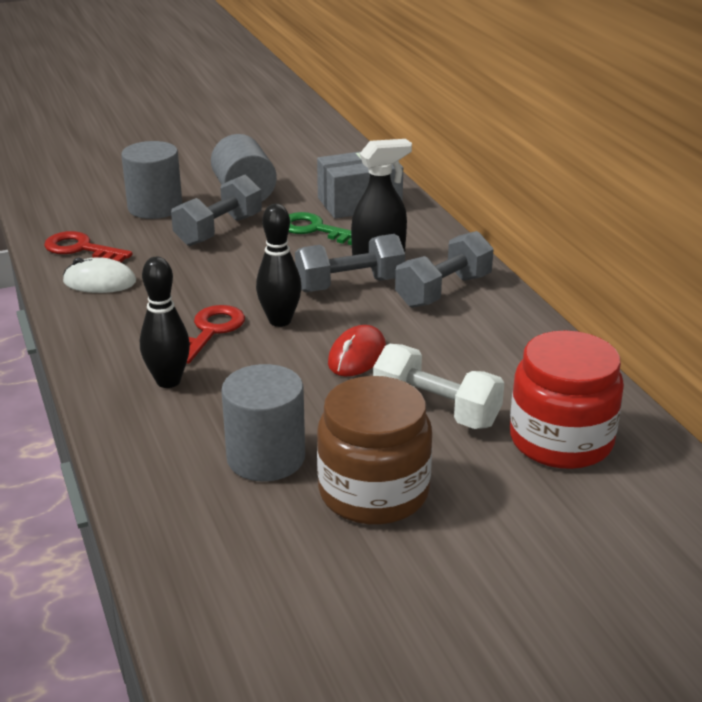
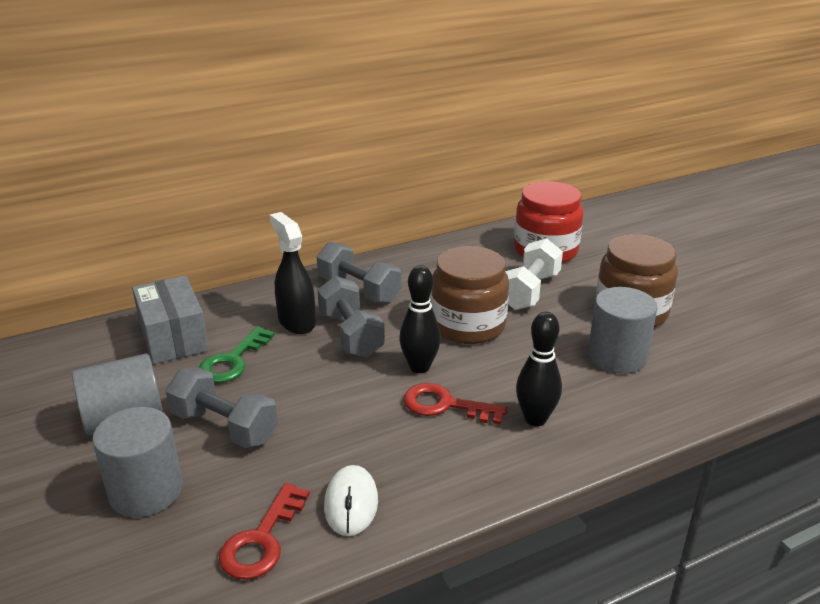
camera: 95 degrees left, 0 degrees up
(357, 356) = (468, 325): red mouse -> brown jar

